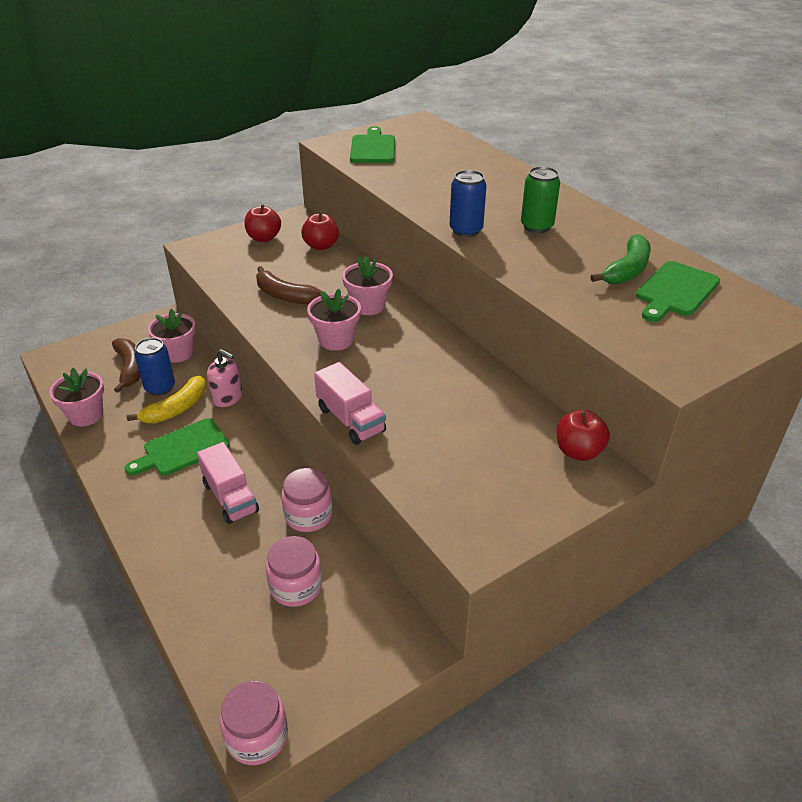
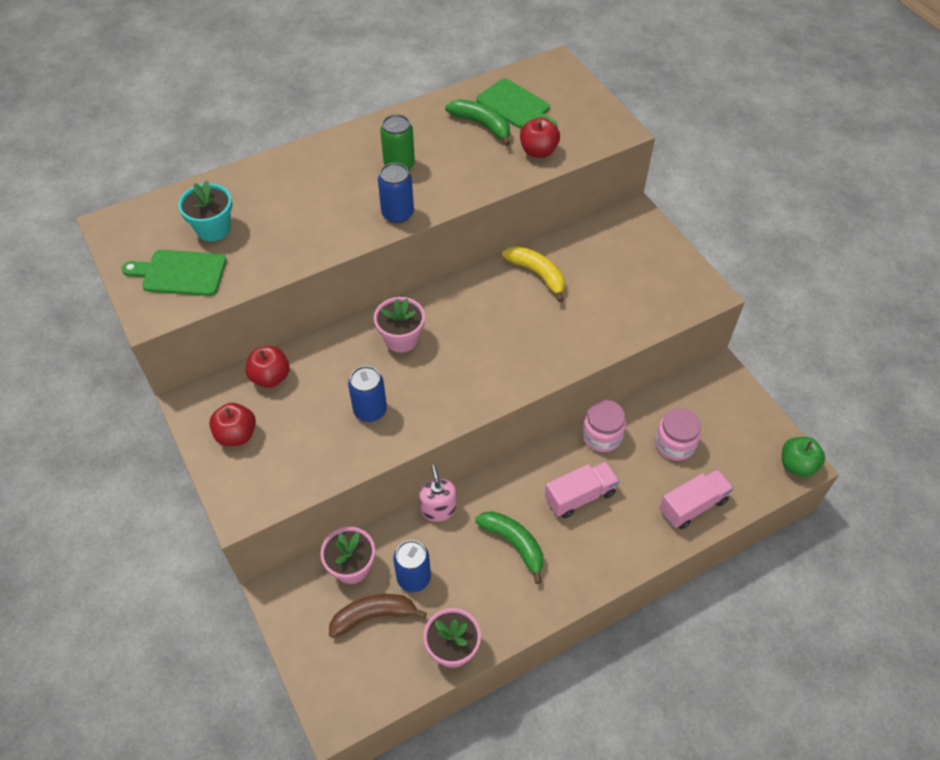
camera: 85 degrees left, 15 degrees up
(176, 409) = (451, 556): yellow banana -> yellow banana (537, 274)
(182, 449) = (514, 543): green cutting board -> green banana
(227, 397) = (438, 509): pink soap dispenser -> pink soap dispenser turned 45 degrees counterclockwise
(257, 736) = (797, 465): pink jar -> green apple
(285, 295) = (370, 410): brown banana -> blue can
(336, 340) = (456, 367): pink flower pot -> none
(350, 420) = (573, 359): pink truck -> pink truck (693, 506)
(424, 154) = (213, 229): none -> turquoise flower pot
(578, 451) = (612, 224): red apple -> red apple (538, 151)

